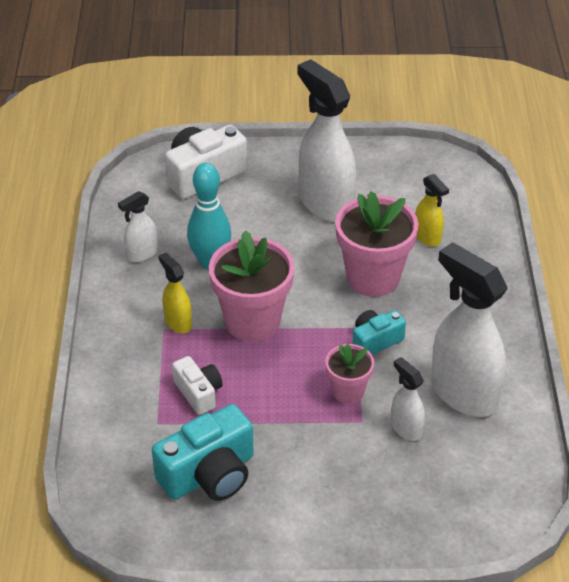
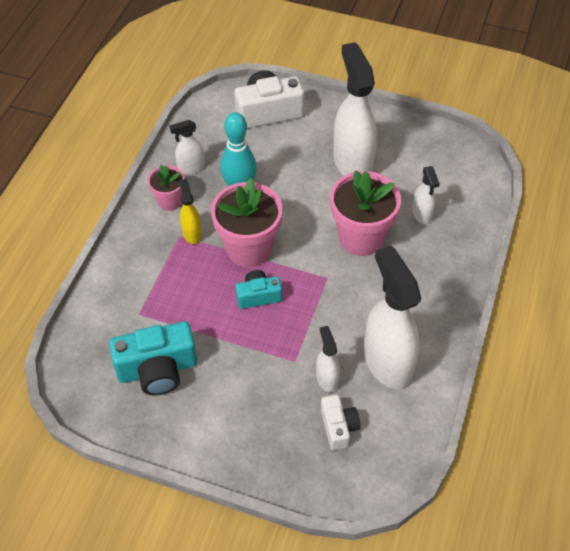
camera: 20 degrees right, 10 degrees up
(199, 393) = (180, 298): white camera -> white camera (338, 427)
(348, 391) = (296, 332): pink flower pot -> pink flower pot (169, 201)
(375, 341) = (337, 294): turquoise camera -> turquoise camera (258, 296)
(427, 237) = (422, 214): yellow spray bottle -> white spray bottle

